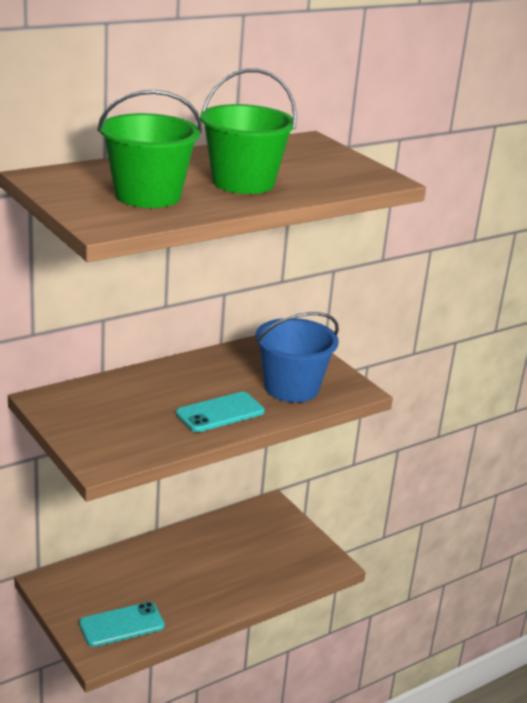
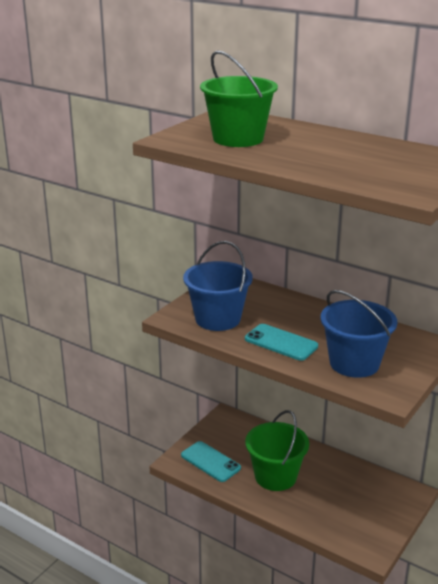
camera: 70 degrees right, 0 degrees up
(134, 434) = (218, 319): none -> blue bucket
(243, 182) = (312, 155): green bucket -> green bucket (275, 476)

